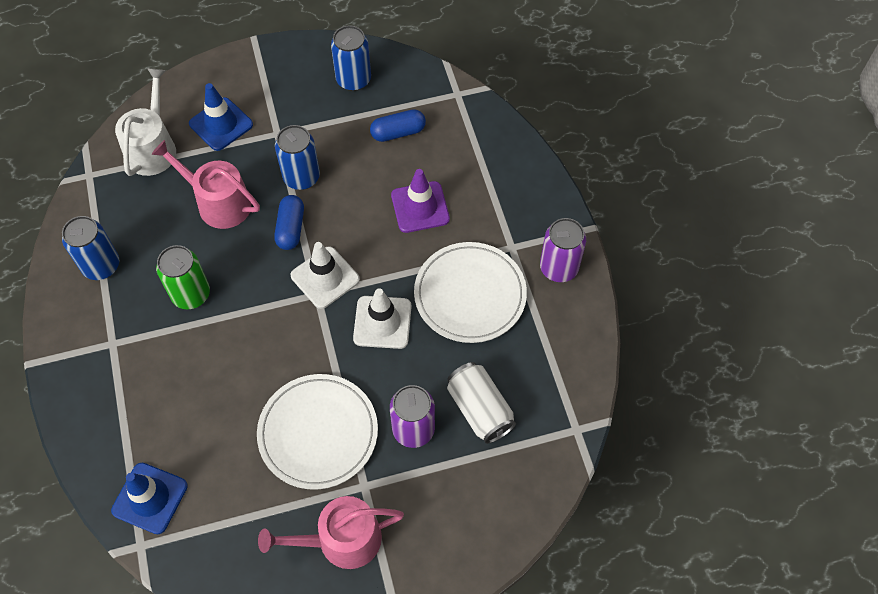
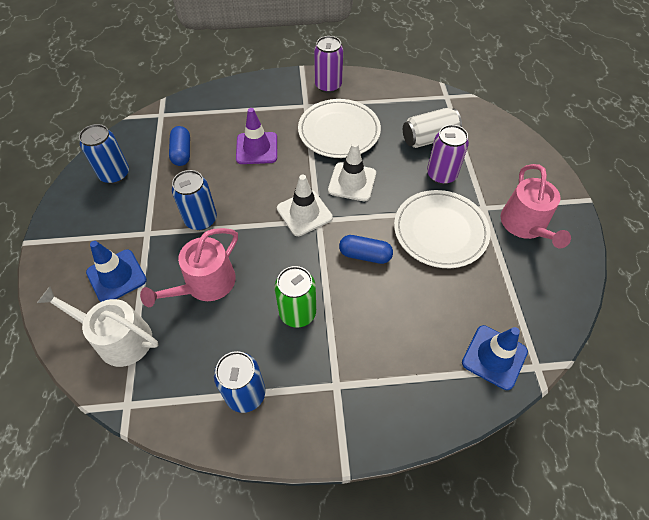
camera: 80 degrees left, 5 degrees down
(291, 228) = (250, 232): blue capsule -> blue capsule (365, 255)

